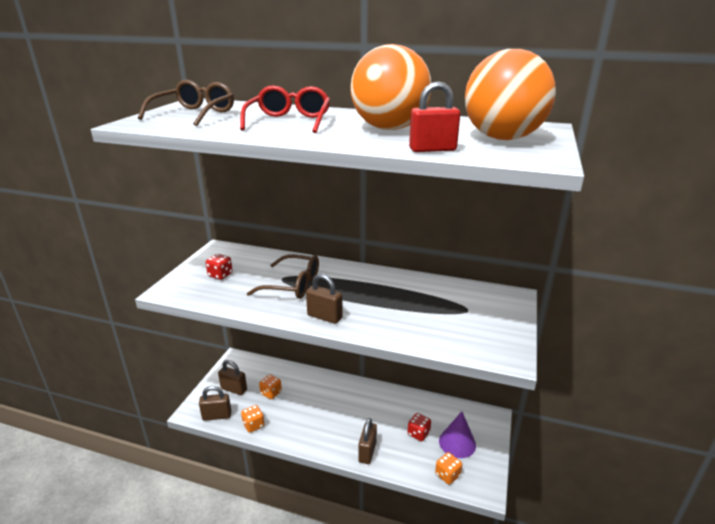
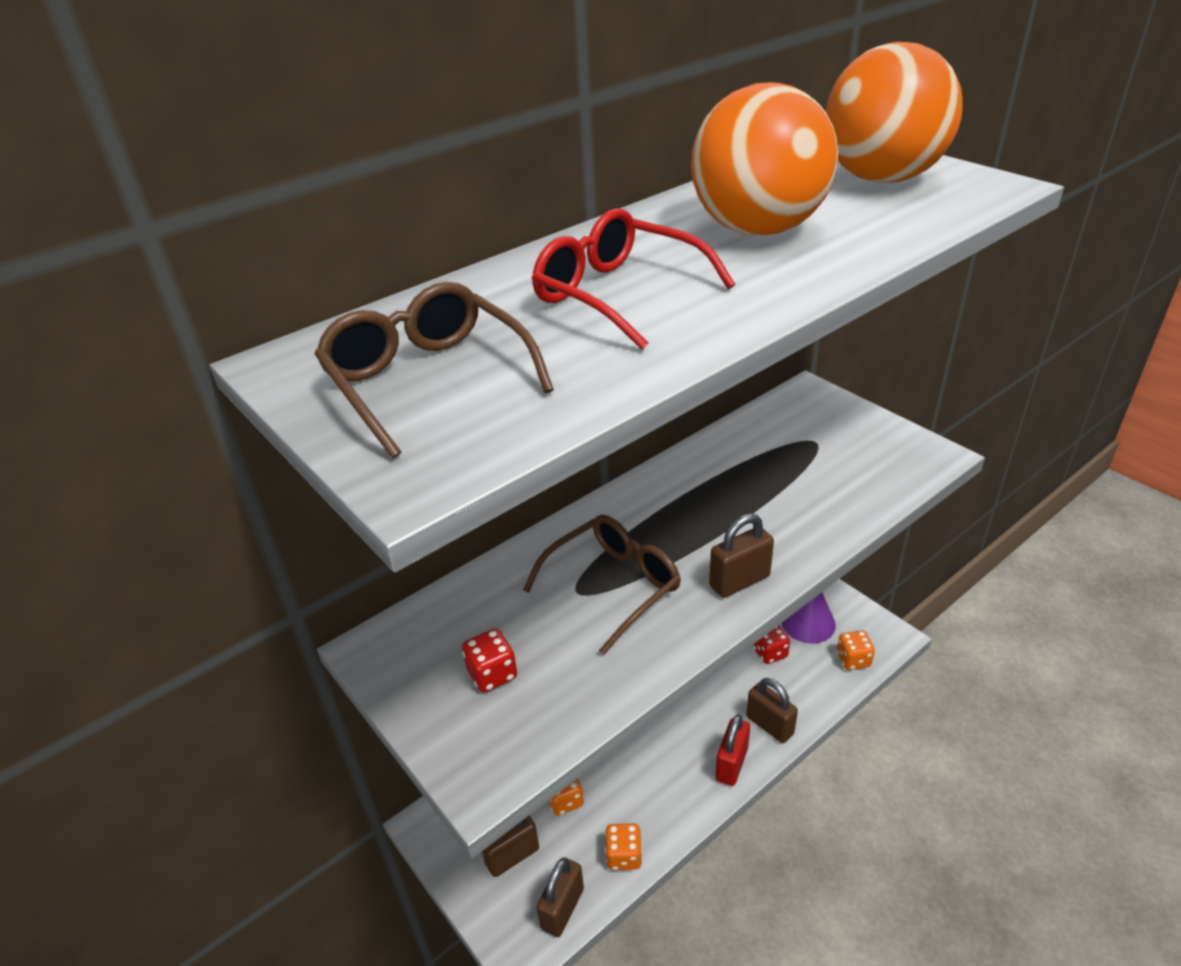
camera: 55 degrees left, 10 degrees up
(432, 149) = (904, 231): red padlock -> red padlock (731, 764)

